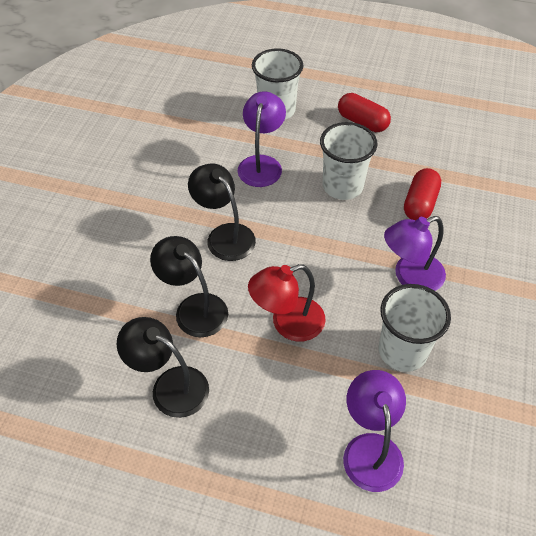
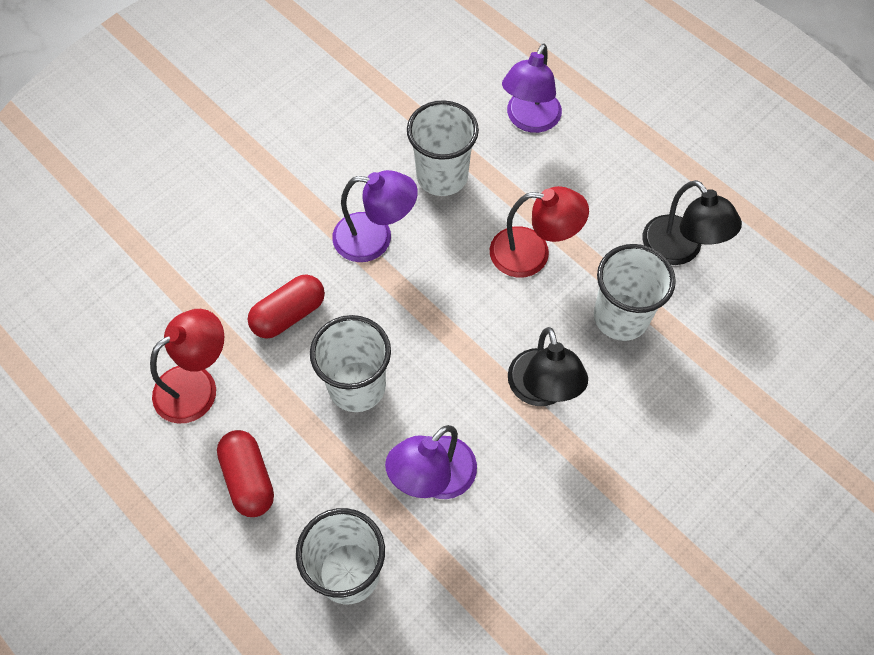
camera: 150 degrees left, 10 degrees up
(194, 308) = (621, 317): black lamp -> white cup
(433, 147) = (197, 385): none -> red lamp

